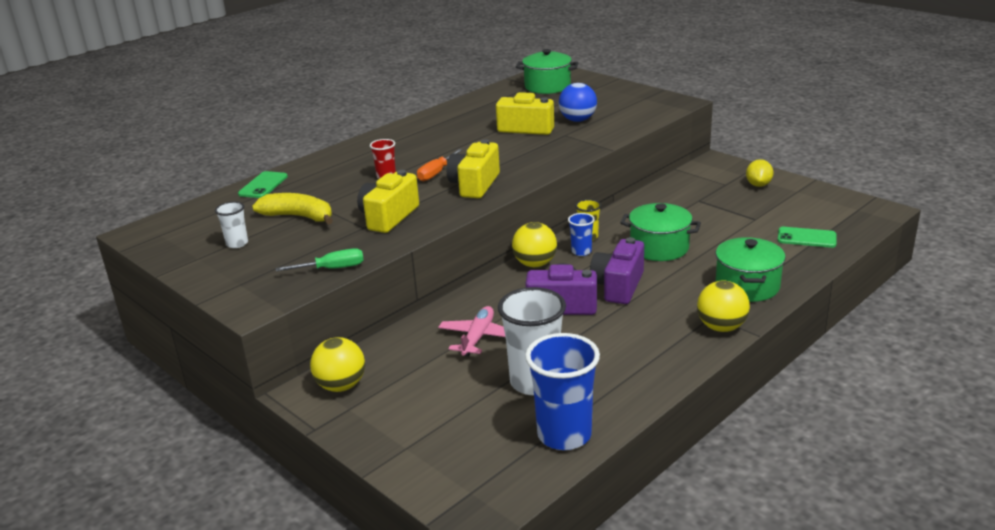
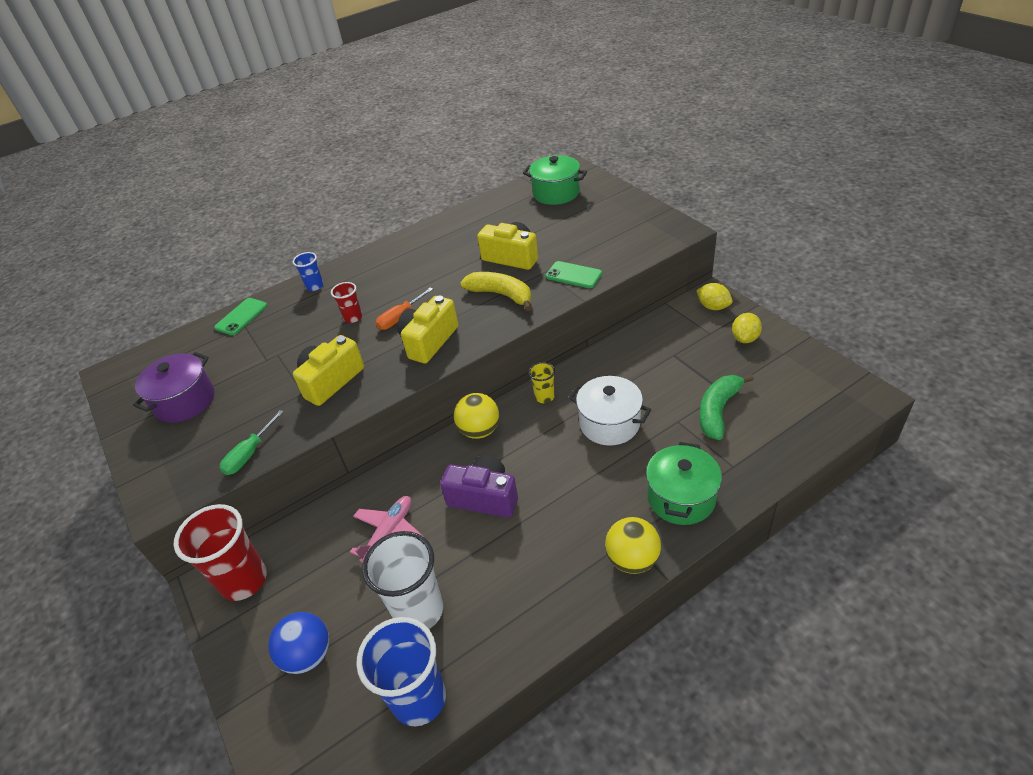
camera: 15 degrees right, 15 degrees up
(237, 243) = (185, 401): white cup -> purple pot
(299, 216) = (253, 368): yellow banana -> yellow banana (501, 295)
(332, 269) = (250, 454): green screwdriver -> green screwdriver turned 120 degrees clockwise
(341, 386) = (244, 580): yellow ball -> red cup
(578, 120) = (566, 249): blue ball -> blue ball (308, 655)
(581, 251) = (530, 418): blue cup -> blue cup (315, 286)
(618, 286) = (548, 477): purple camera -> none
(659, 248) = (609, 423): green pot -> white pot
(720, 167) = (713, 307): none -> yellow lemon
(755, 231) = (718, 410): none -> green banana
(806, 238) = (770, 430): green phone -> green phone (573, 275)

